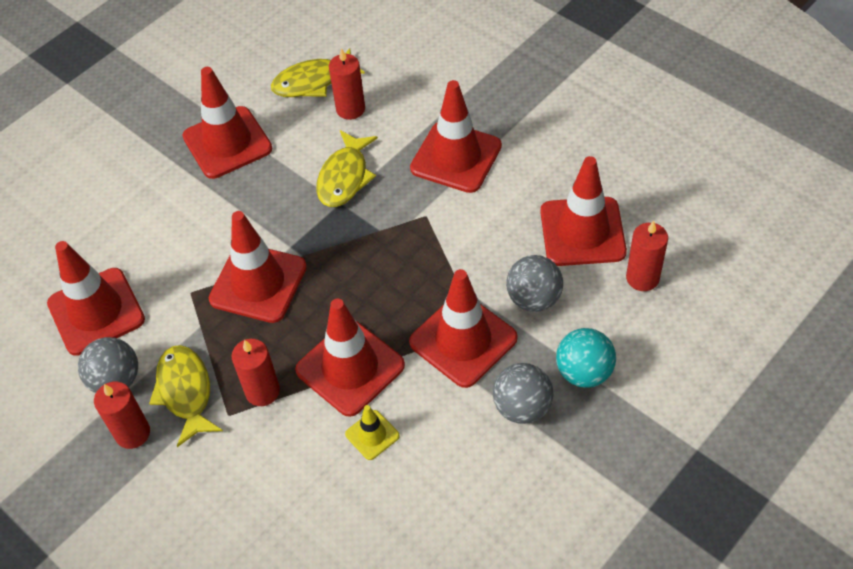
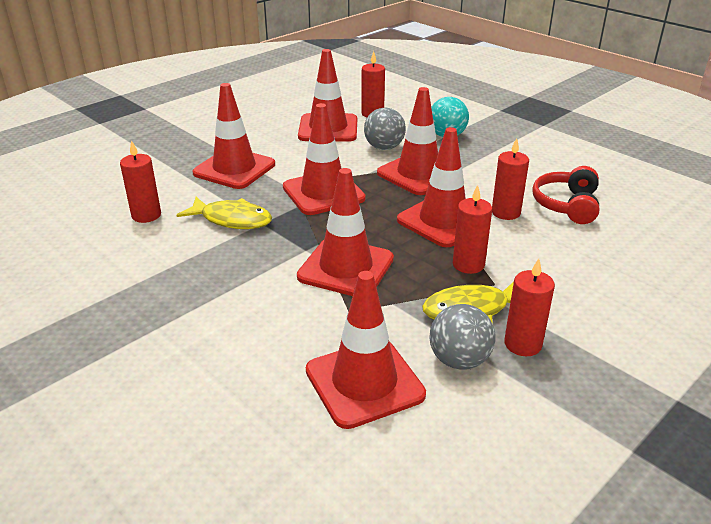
camera: 90 degrees left, 20 degrees down
(227, 143) = (147, 290): red traffic cone -> red traffic cone (323, 193)
(312, 82) = (93, 235): yellow fish -> none
(372, 435) = (505, 212): yellow traffic cone -> red candle
(394, 509) = (567, 205): none -> red headphones
(522, 407) = (476, 156): grey ball -> none

